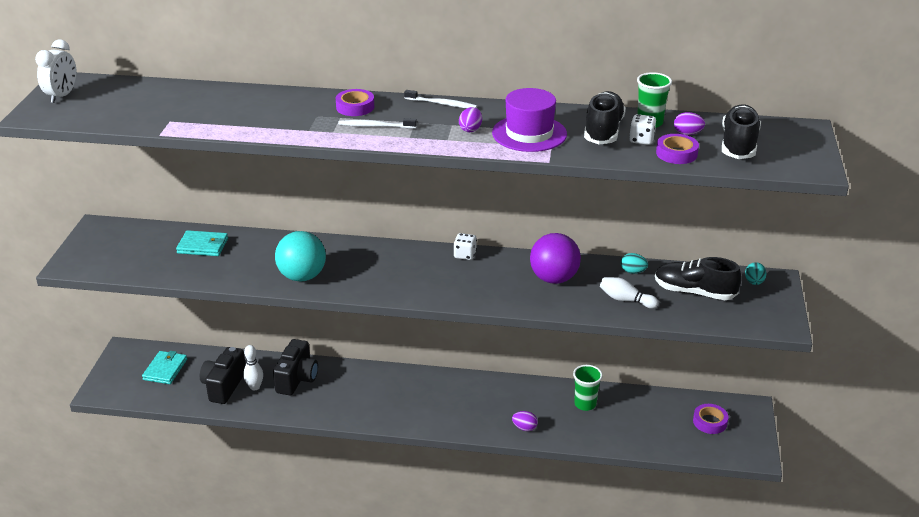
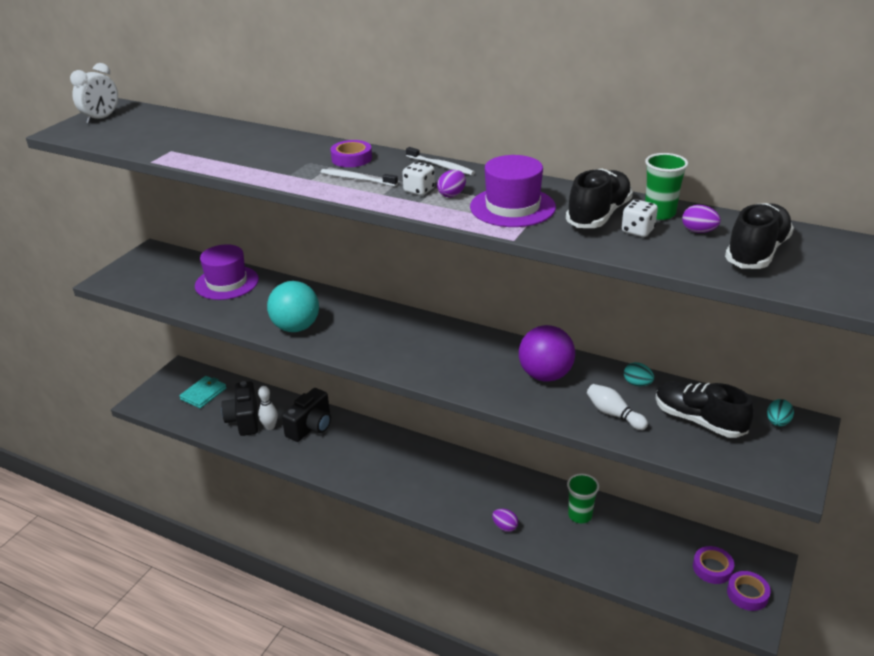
camera: 20 degrees right, 0 degrees up
(203, 246) = (227, 283): turquoise wallet -> purple hat
(224, 386) = (244, 420): black camera -> black camera turned 45 degrees counterclockwise
(465, 255) = (465, 333): white dice -> white dice (419, 190)
(676, 153) = (671, 252): purple tape -> purple tape (747, 594)

